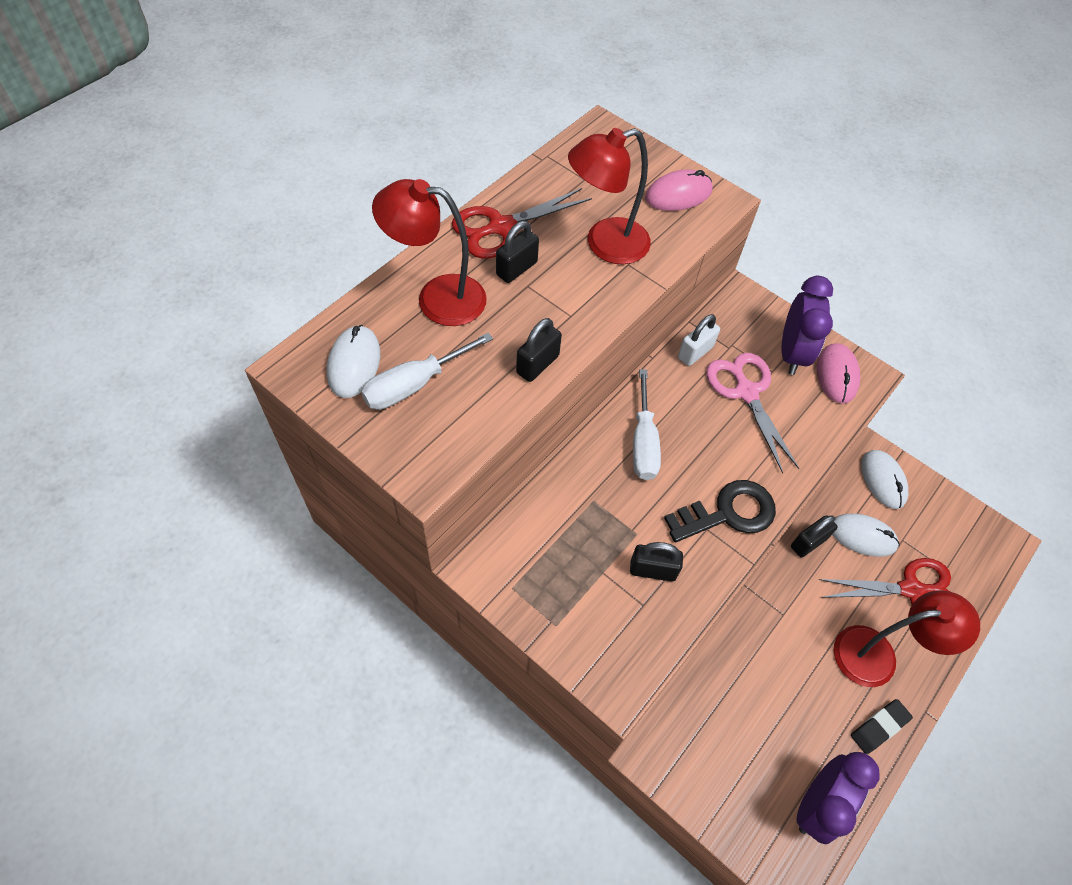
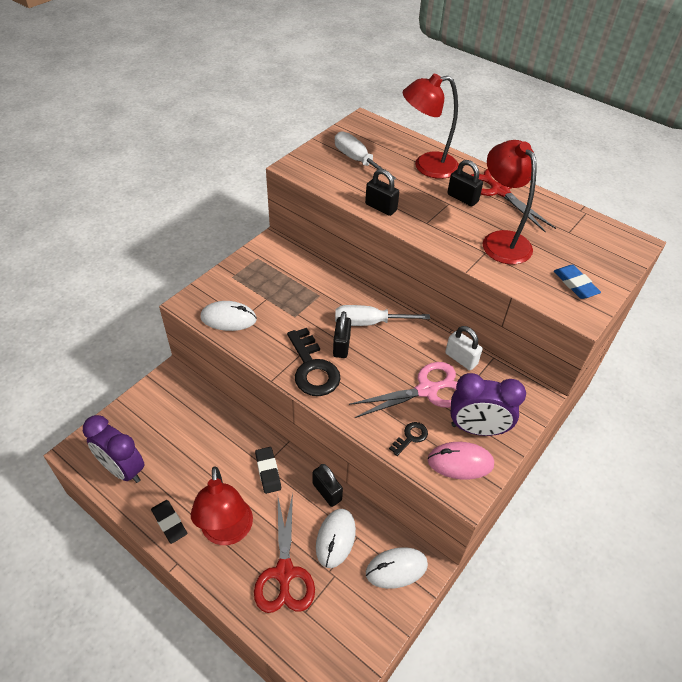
camera: 90 degrees right, 10 degrees down
(354, 364) = (369, 139): white mouse -> white mouse (228, 318)
(437, 298) = (427, 166): red lamp -> red lamp turned 105 degrees counterclockwise
(652, 570) = (267, 323): black padlock -> black padlock (341, 346)
(678, 194) = (575, 284): pink mouse -> blue eraser
(791, 609) = (268, 471): none -> black eraser
(813, 416) = (410, 437): none -> black key

